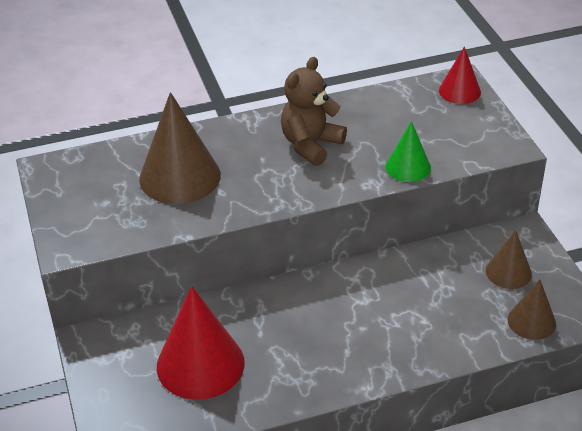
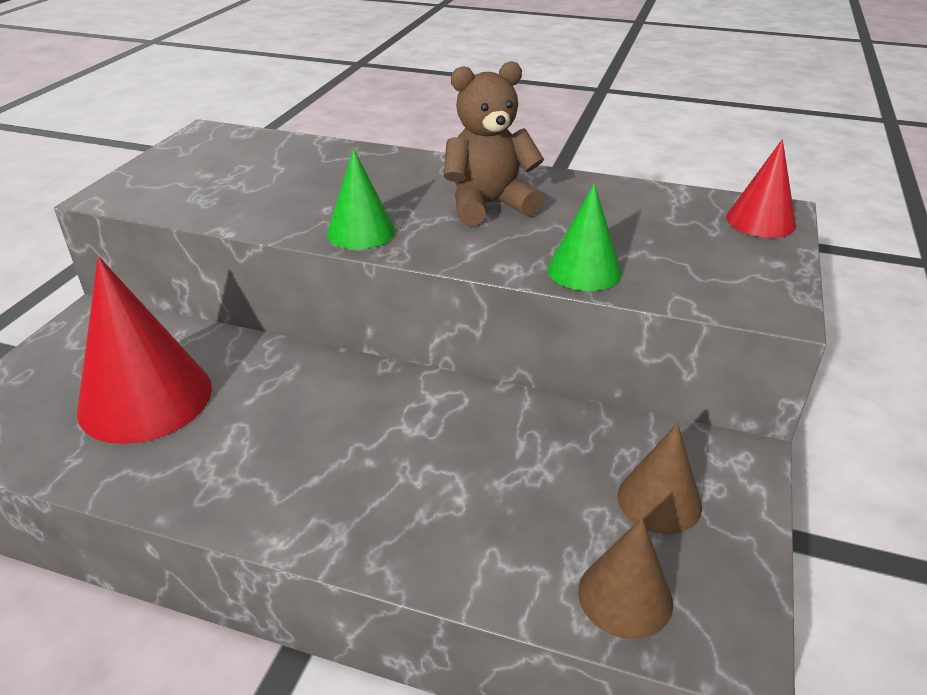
camera: 35 degrees right, 5 degrees down
(180, 177) = (307, 181): brown cone -> none
(264, 198) = (361, 232): none -> green cone

